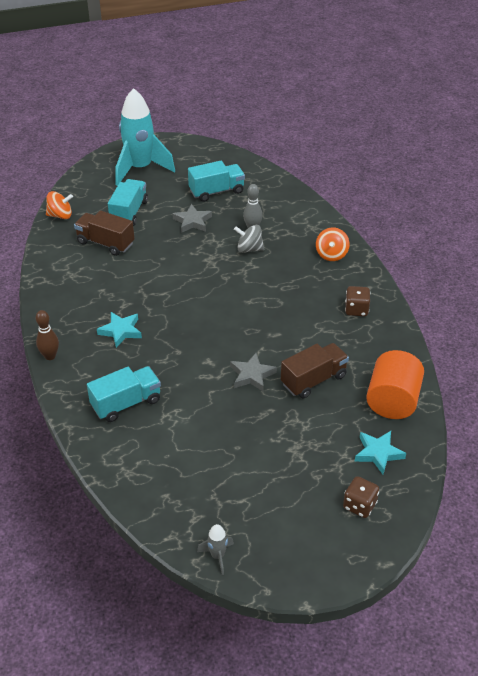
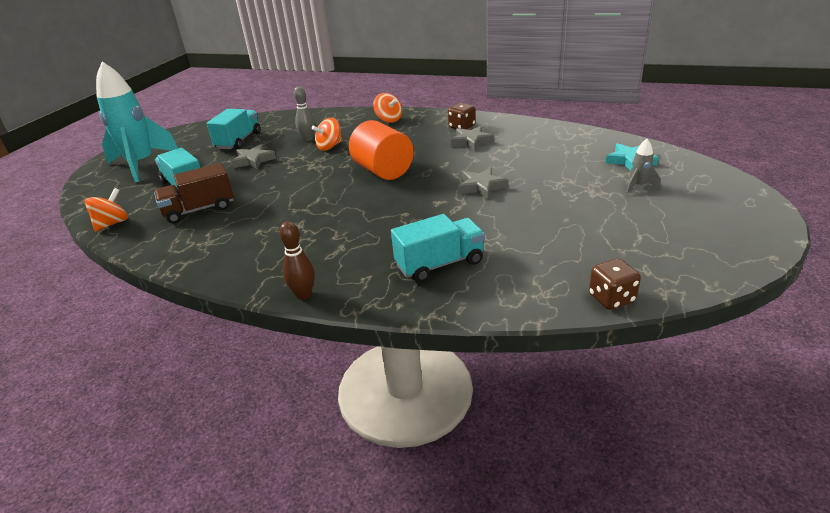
camera: 50 degrees left, 10 degrees down
(121, 331) = (332, 237): turquoise star -> none
(126, 403) = (440, 264): turquoise truck -> turquoise truck turned 60 degrees clockwise
(217, 556) = (710, 271): grey rocket -> grey rocket (638, 186)
(249, 249) = (329, 147): grey spinning top -> orange spinning top
(313, 380) = (519, 163): brown truck -> none
(331, 330) = (471, 141): none -> grey star
(359, 505) = (686, 183): brown dice -> brown dice (611, 298)
(392, 401) = (577, 140): orange cylinder -> orange cylinder (383, 171)

